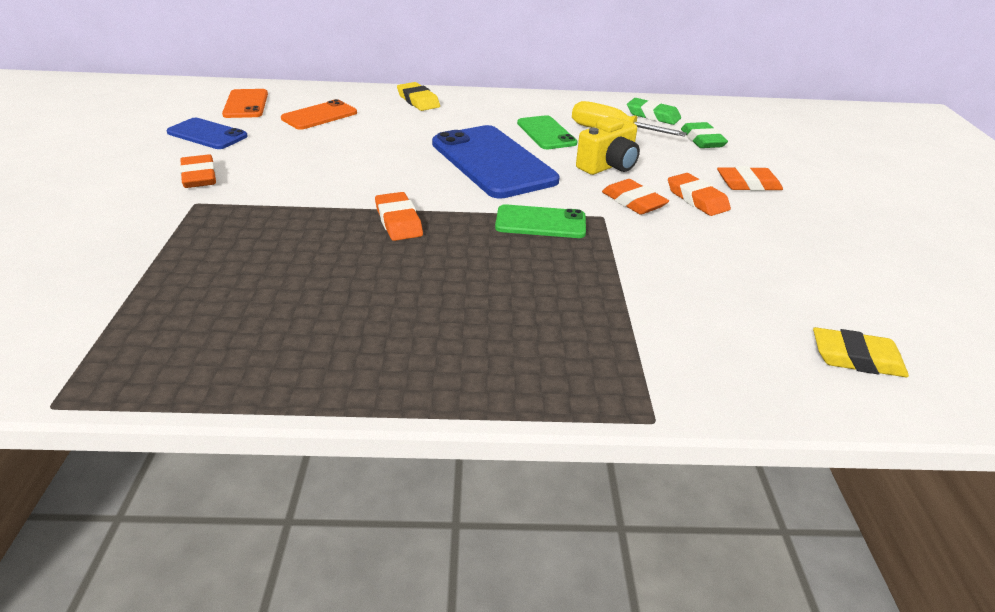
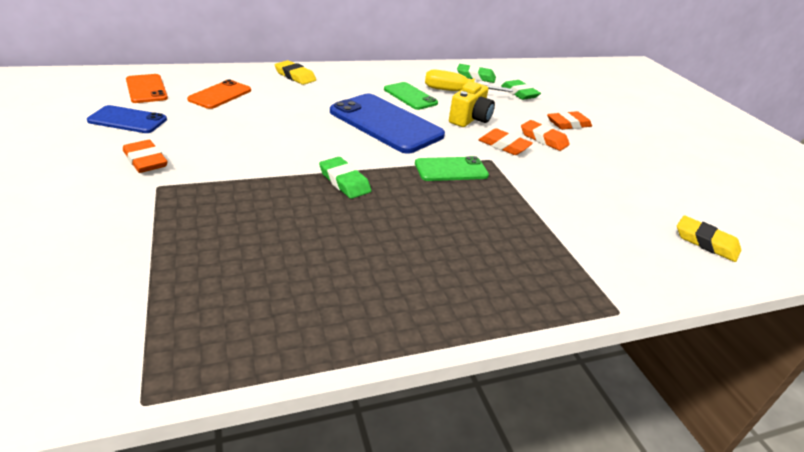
camera: 20 degrees left, 0 degrees up
(398, 221) = (344, 181): orange eraser -> green eraser
(856, 358) = (706, 242): yellow eraser -> yellow eraser turned 45 degrees clockwise

